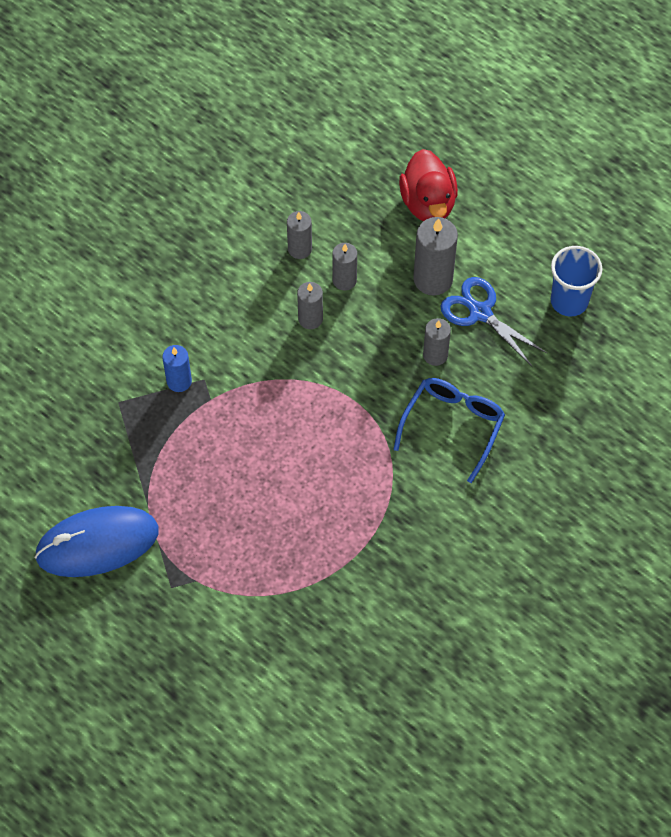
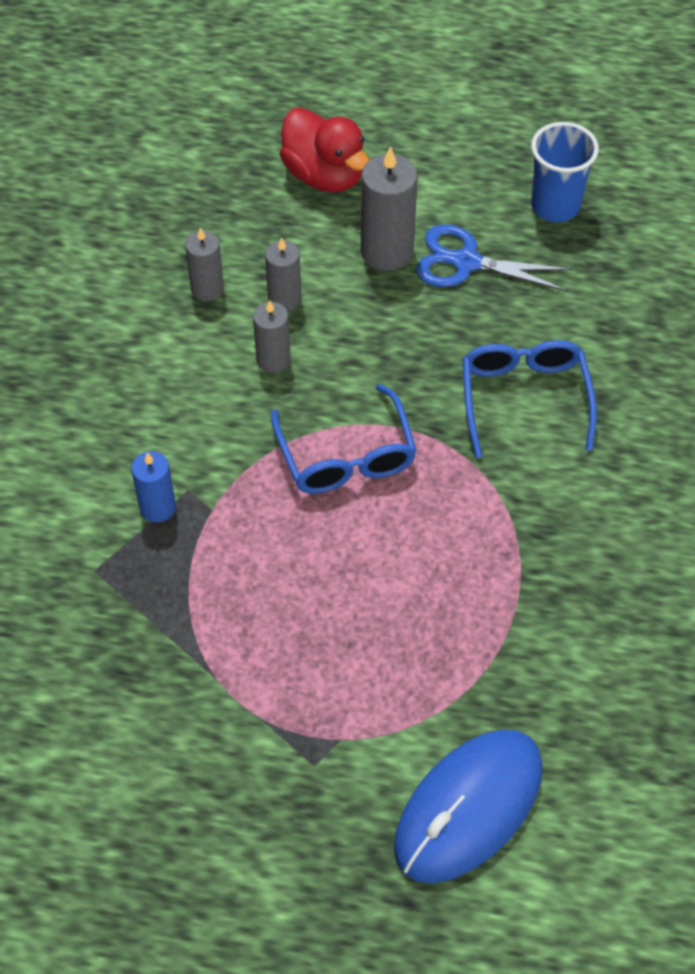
camera: 30 degrees left, 5 degrees down
(97, 543) = (180, 761): blue mouse -> blue mouse (468, 807)
(314, 406) = (346, 456): none -> blue glasses
(435, 355) = (448, 331): grey candle -> none

